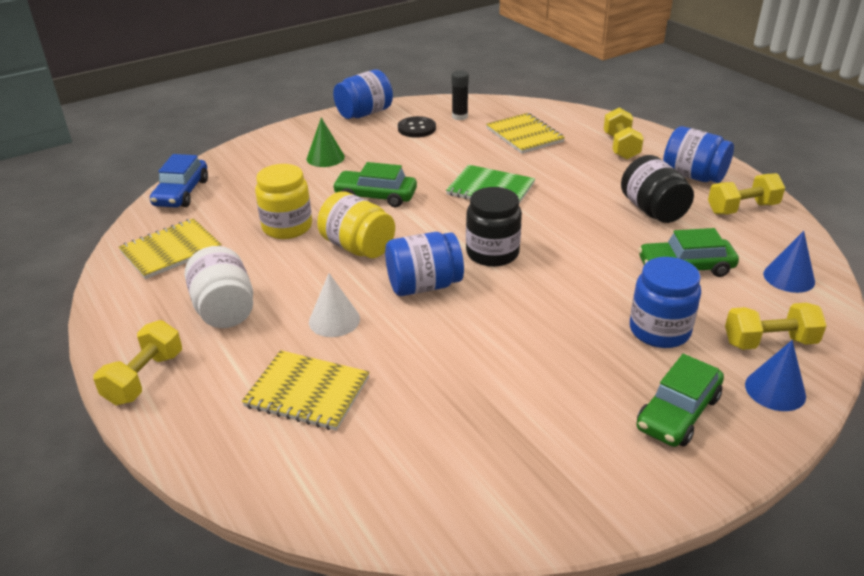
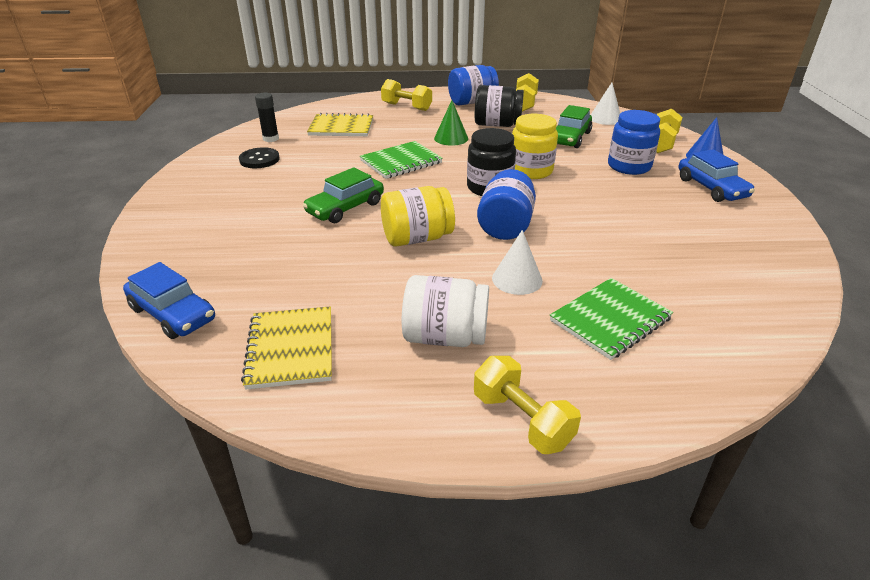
camera: 60 degrees left, 0 degrees up
(287, 227) = (338, 264): yellow jar -> yellow jar (531, 171)
(307, 392) = (610, 320): yellow notebook -> green notebook
(325, 157) = (239, 212): green cone -> green cone (451, 138)
(364, 113) = (189, 172): blue jar -> none
(678, 412) = (711, 188): green car -> blue car
(789, 277) = (605, 118): blue cone -> white cone

